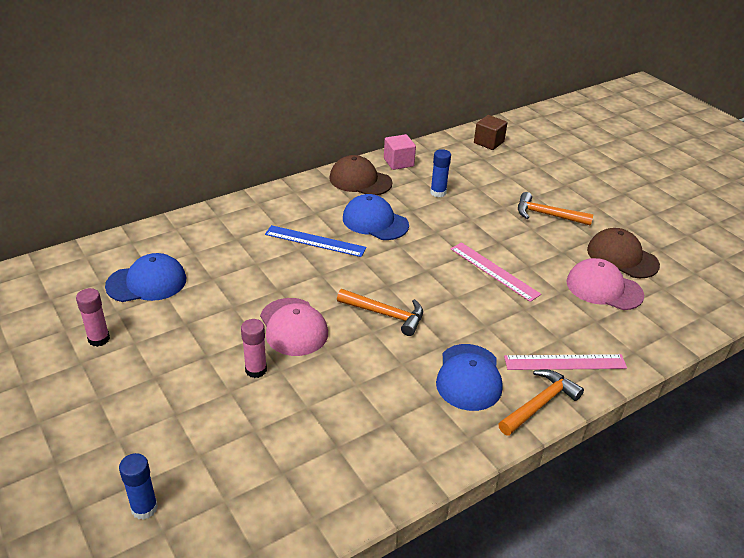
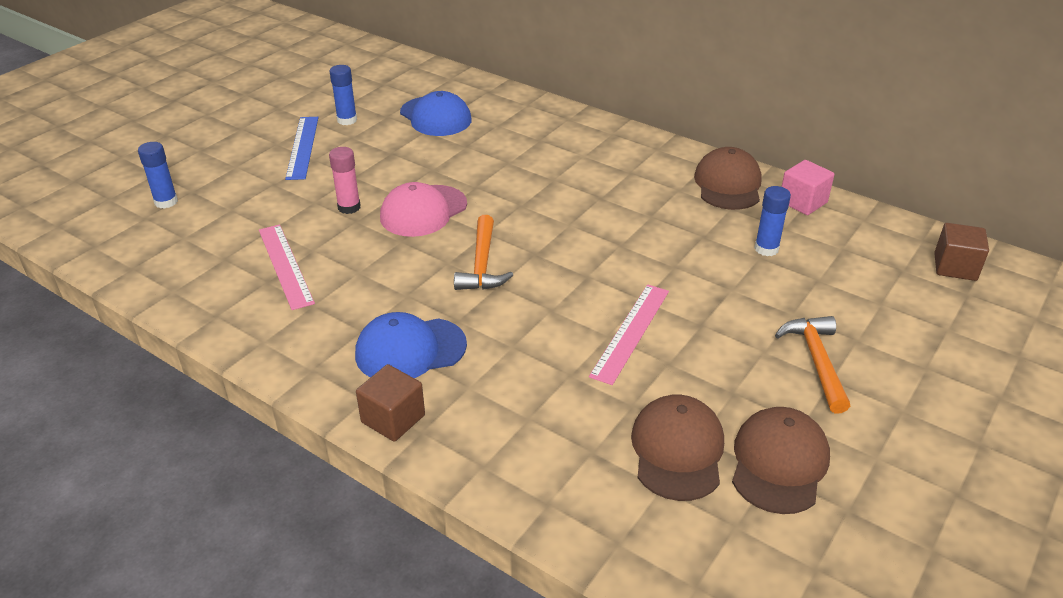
camera: 70 degrees right, 0 degrees up
(99, 339) = (347, 120): pink glue stick -> blue glue stick
(315, 241) = (576, 186): blue ruler -> blue ruler (302, 147)
(375, 221) = (651, 216): blue cap -> none
(540, 404) = (393, 419): orange hammer -> brown cube
(565, 362) = (483, 431): pink ruler -> pink ruler (285, 265)
(603, 288) = (677, 450): pink cap -> brown cap

